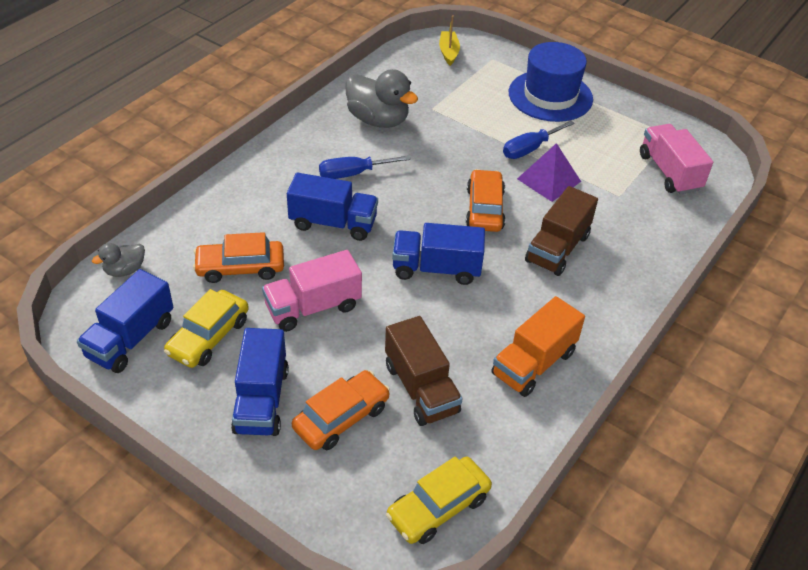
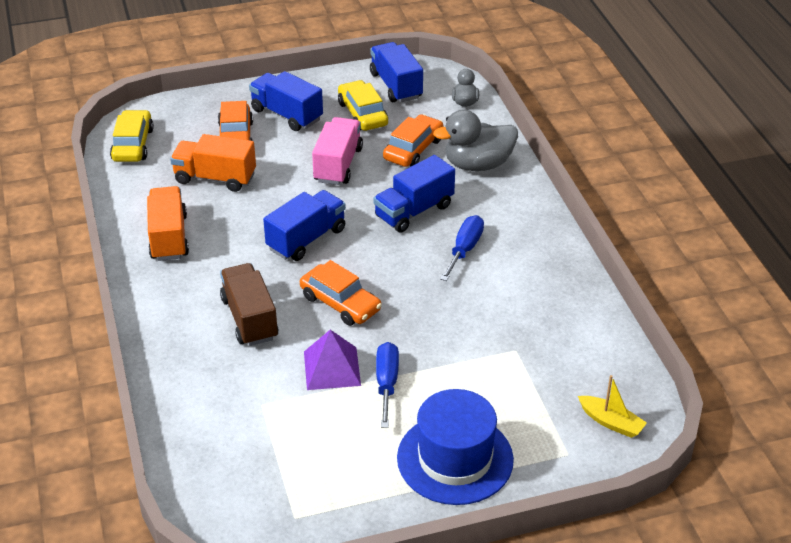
camera: 130 degrees right, 5 degrees down
(378, 120) = (529, 302): grey duck -> grey duck (477, 165)
(421, 388) = (215, 178): brown truck -> orange truck
(669, 172) = (248, 468): pink truck -> none

